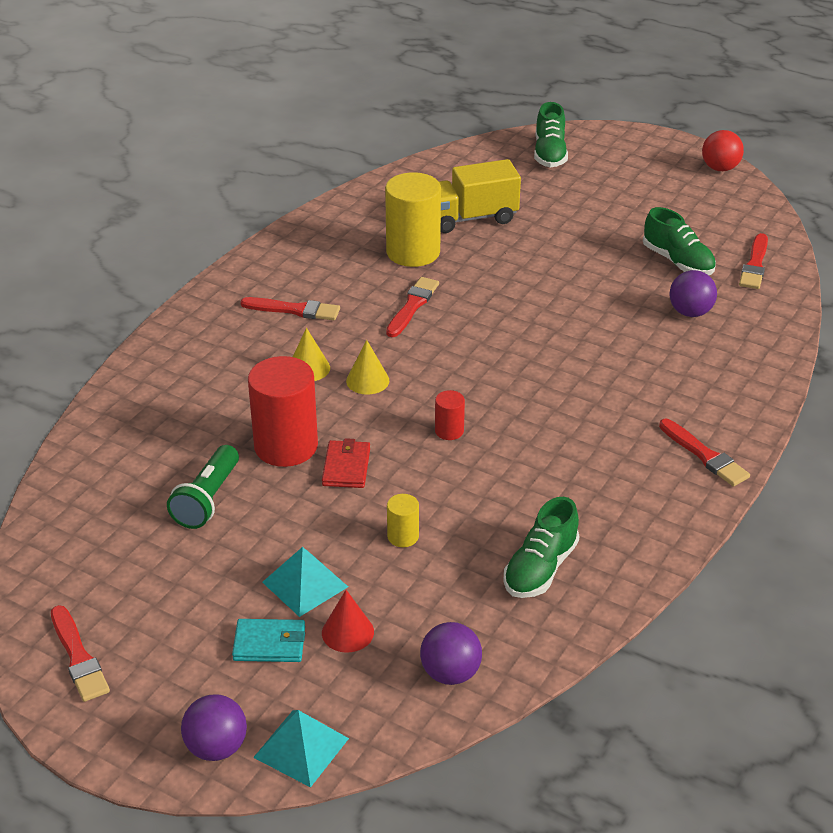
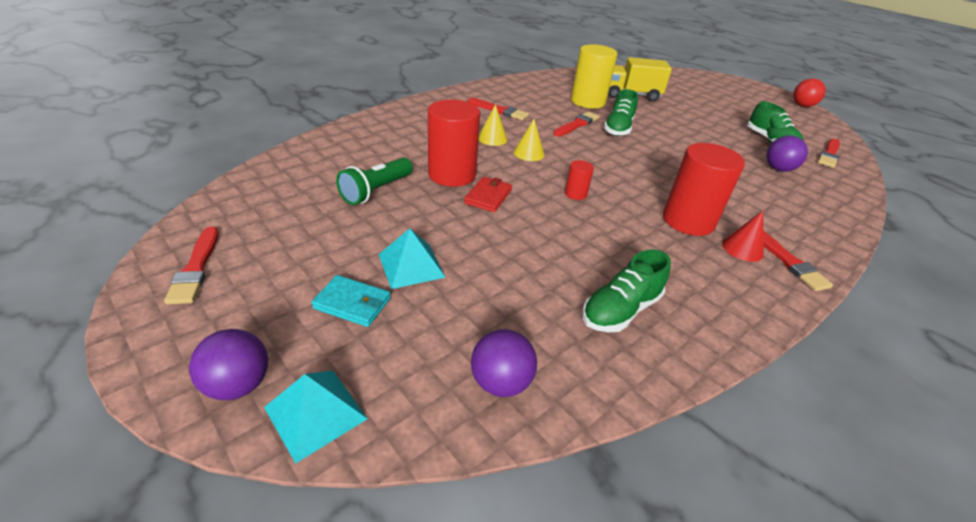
camera: 15 degrees right, 0 degrees up
(347, 632) = (424, 314): red cone -> red cone (742, 249)
(403, 536) = (509, 252): yellow cylinder -> none
(549, 154) = (689, 80): green shoe -> green shoe (618, 128)
(590, 432) = (688, 221): none -> red cylinder

